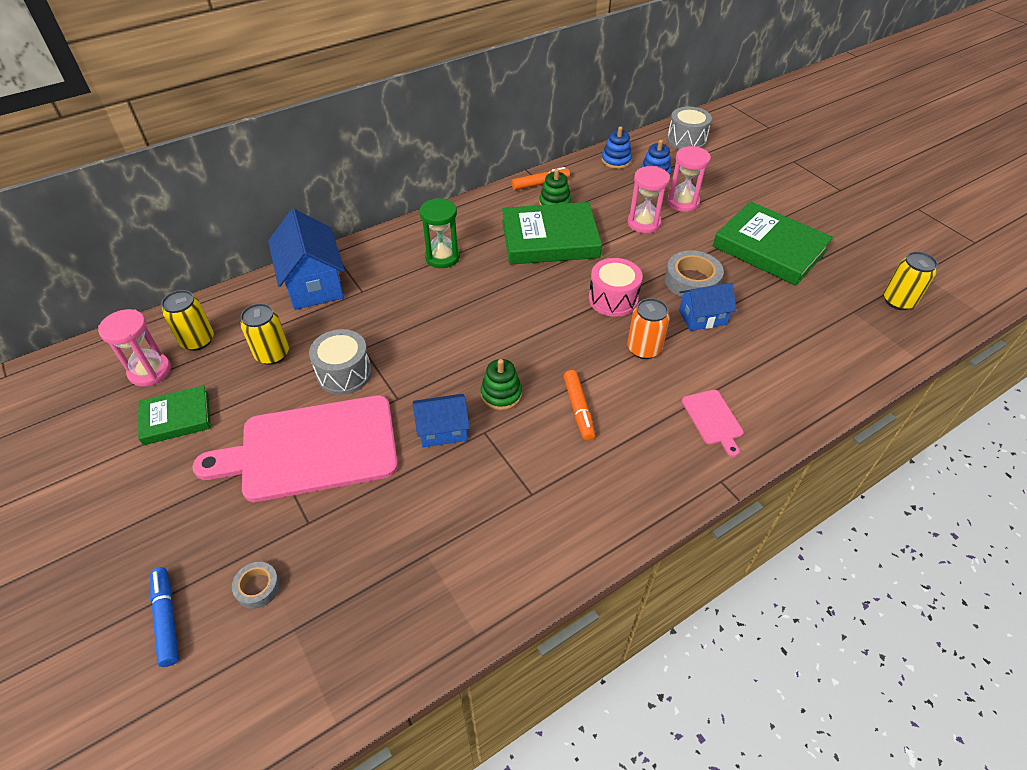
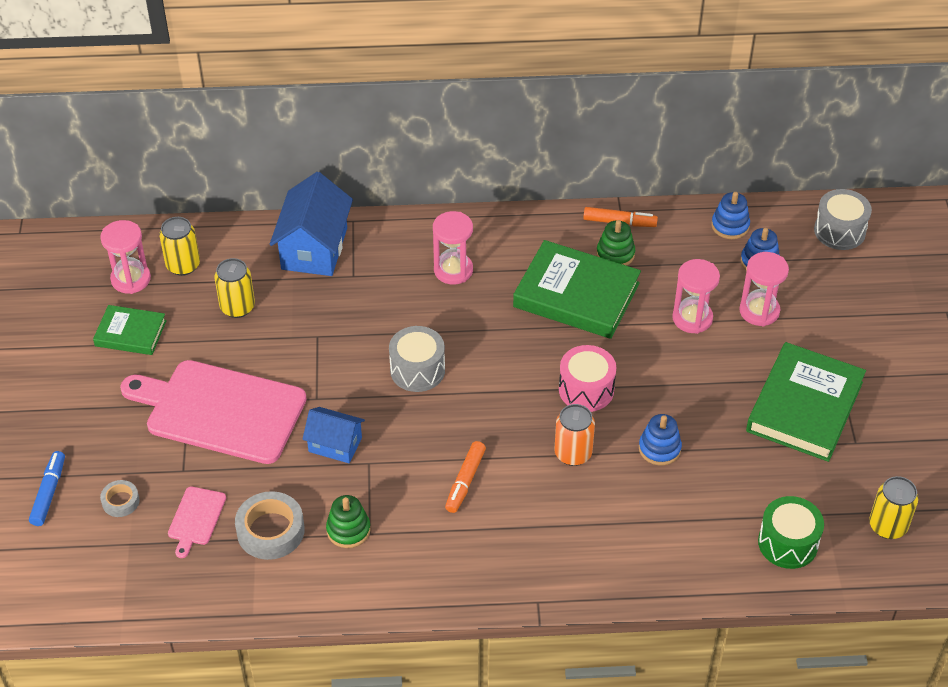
camera: 30 degrees right, 0 degrees up
(344, 373) = (286, 354): grey drum -> grey drum (417, 370)
(442, 257) = (453, 270): green hourglass -> pink hourglass
(501, 394) = (407, 436): green stacking toy -> green stacking toy (348, 530)
(692, 281) = (684, 406): grey tape -> grey tape (270, 531)
(702, 317) = (659, 448): blue house -> blue stacking toy
(713, 419) = (579, 548): pink cutting board -> pink cutting board (196, 518)
(769, 248) = (804, 406): green book -> green book turned 45 degrees clockwise
(851, 343) = (787, 543): none -> green drum

